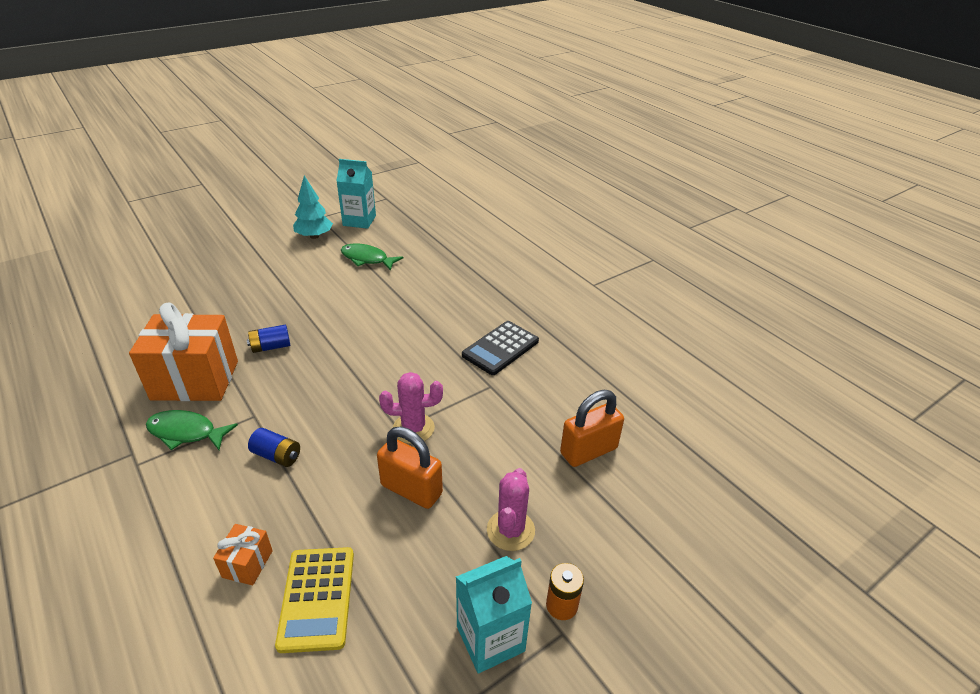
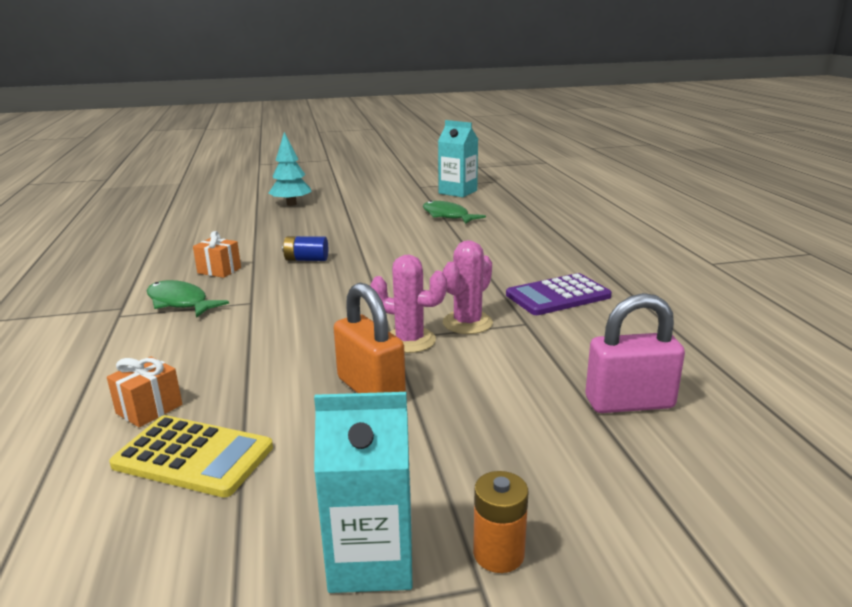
camera: 25 degrees right, 15 degrees down
(195, 380) = (219, 270): orange gift -> orange gift, size x0.44
(277, 455) = (248, 334): blue battery -> none
(314, 236) = (405, 197): turquoise tree -> turquoise tree (291, 204)
(317, 598) = (193, 457): yellow calculator -> yellow calculator turned 90 degrees counterclockwise
(500, 348) = (558, 296): black calculator -> purple calculator
(510, 530) = (472, 455): pink cactus -> pink cactus (467, 323)
(588, 451) = (629, 403): orange padlock -> pink padlock

